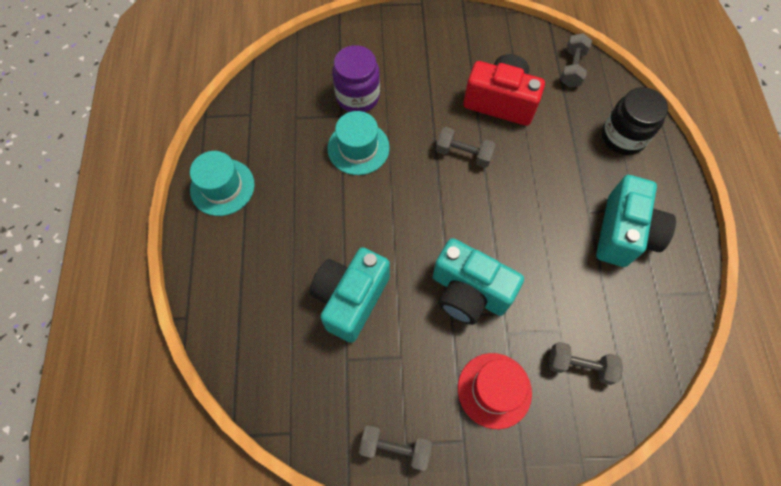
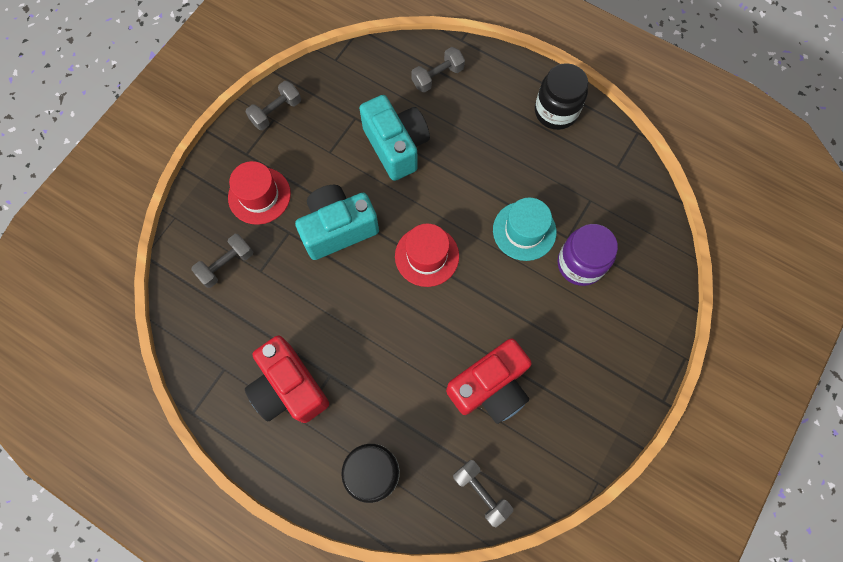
camera: 125 degrees right, 5 degrees up
(222, 187) = (556, 111): turquoise hat -> black jar
(436, 205) = (427, 256): none -> red hat
(463, 154) = (458, 312): grey dumbbell -> grey dumbbell (437, 77)
(624, 233) = (289, 388): turquoise camera -> red camera

